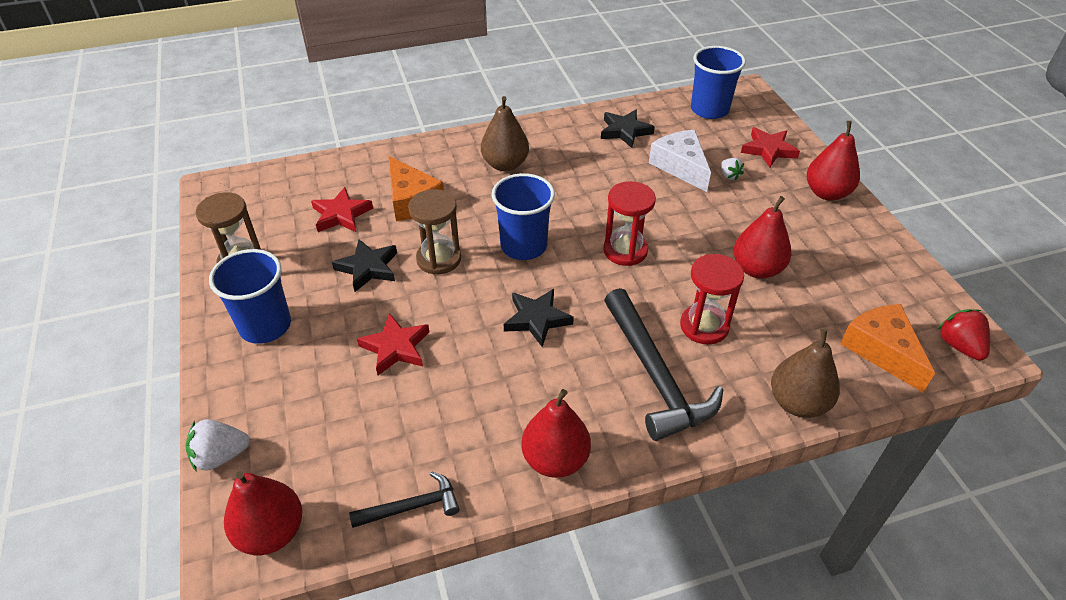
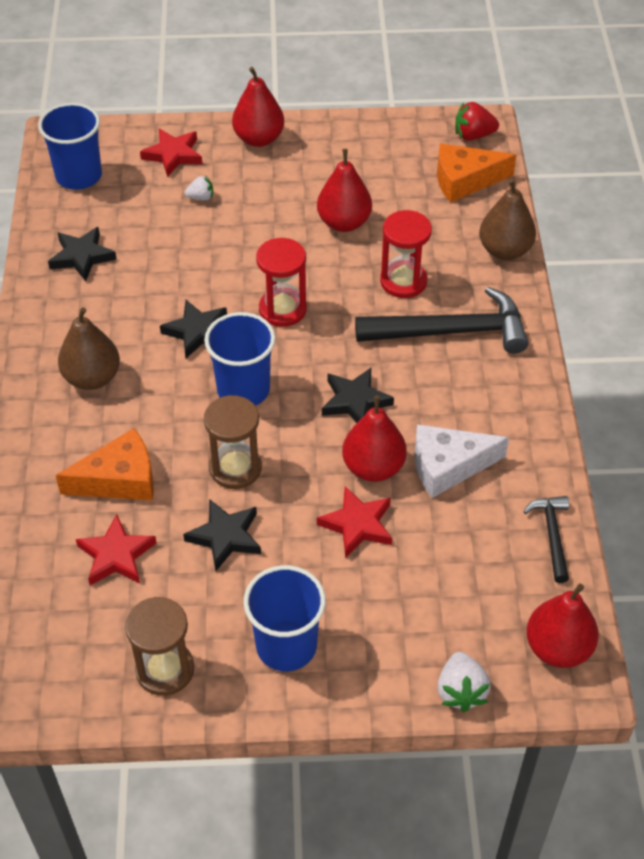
camera: 75 degrees left, 5 degrees up
(555, 459) = (525, 423): red pear -> red pear (373, 467)
(575, 207) = (197, 332): none -> black star
(680, 166) = (168, 229): white cheese -> white cheese (448, 466)

